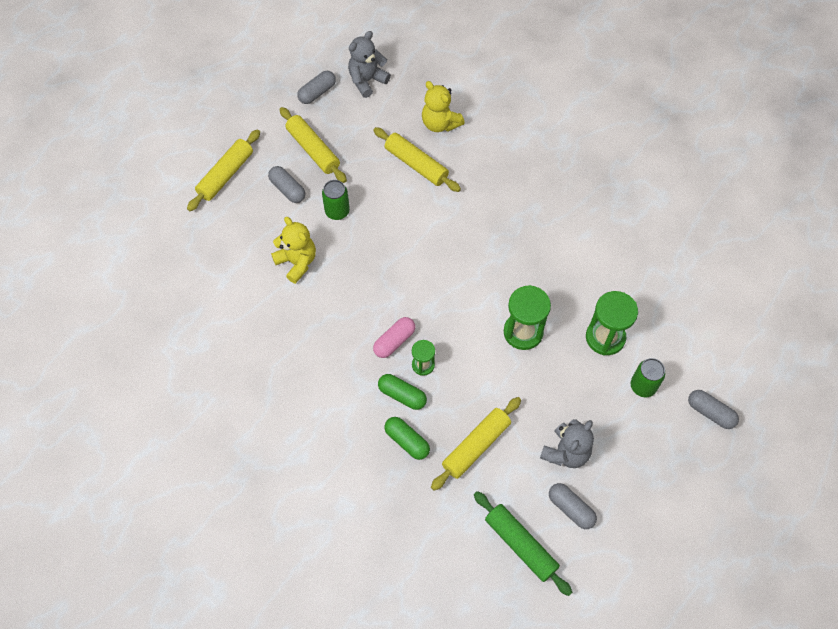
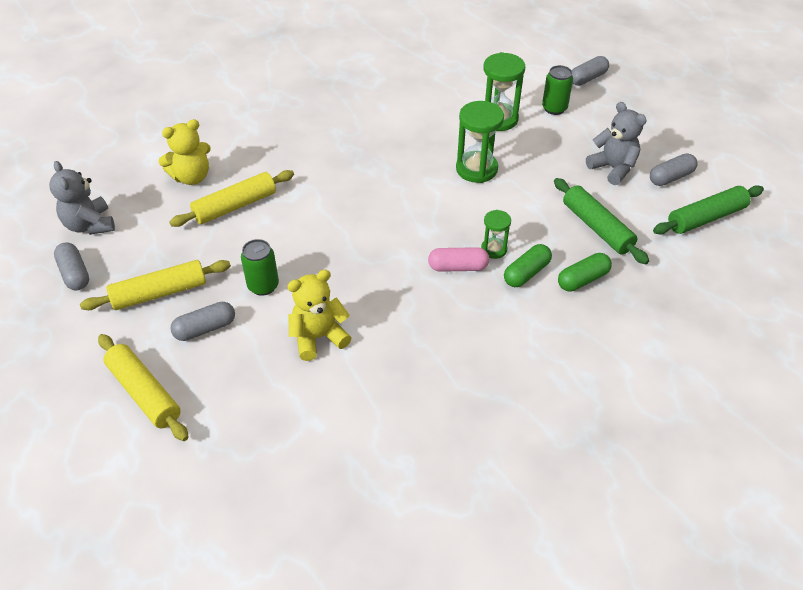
camera: 75 degrees left, 15 degrees down
(394, 341) = (458, 267): pink capsule -> pink capsule turned 60 degrees counterclockwise
(476, 446) = (597, 227): yellow rolling pin -> green rolling pin

